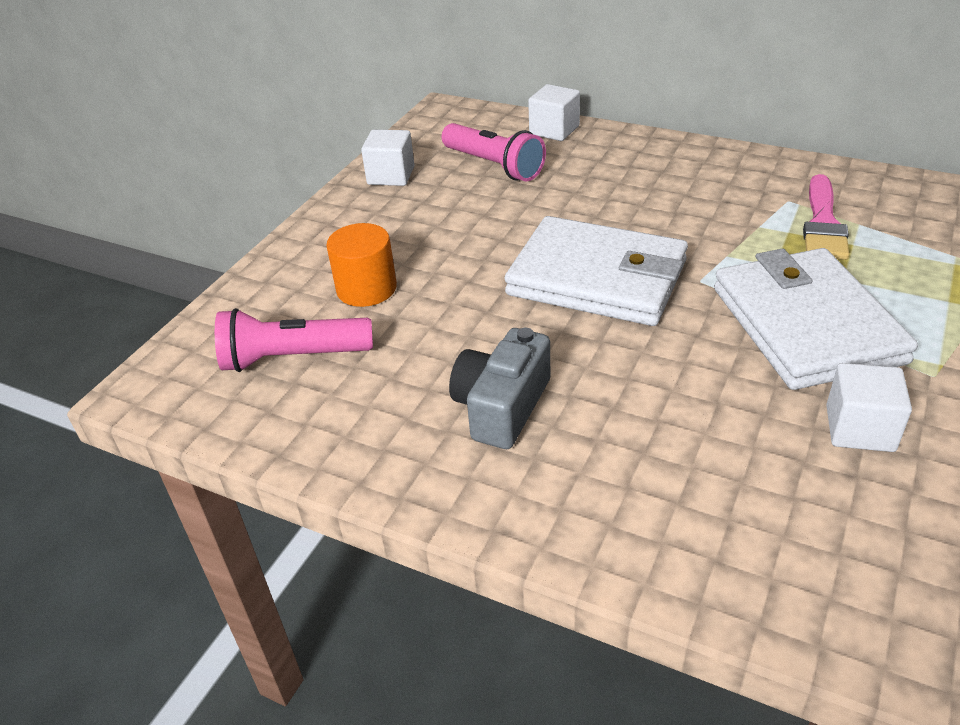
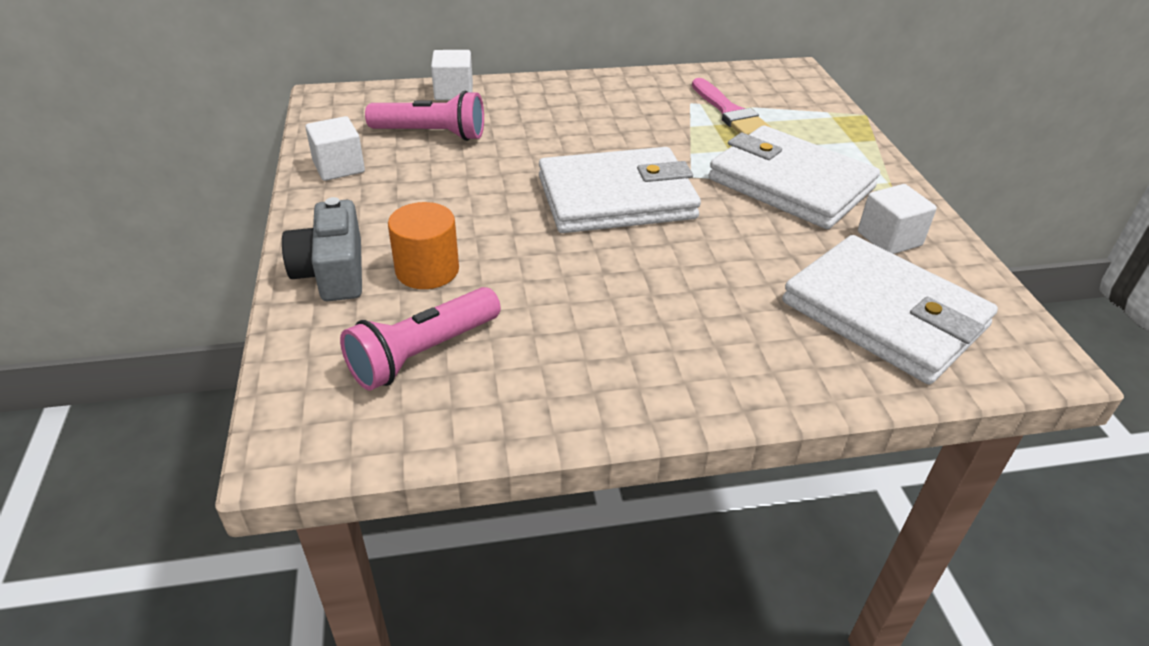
camera: 40 degrees left, 0 degrees up
(502, 407) = (650, 319): grey camera -> grey camera (332, 272)
(751, 507) = (884, 314): none -> white wallet

